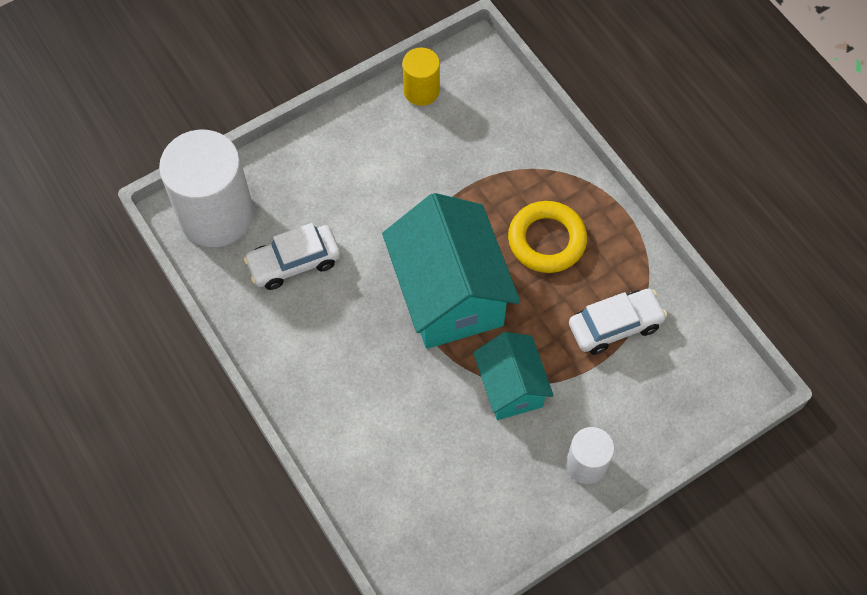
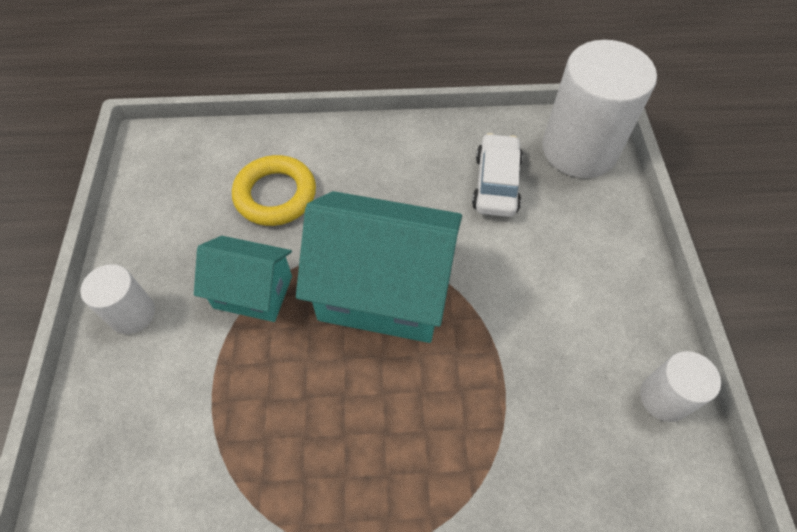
camera: 120 degrees right, 5 degrees down
(421, 91) = (664, 398): yellow cylinder -> white cylinder
(546, 240) = (385, 423): yellow ring -> yellow ring (275, 195)
(615, 326) = (237, 433): white car -> none

